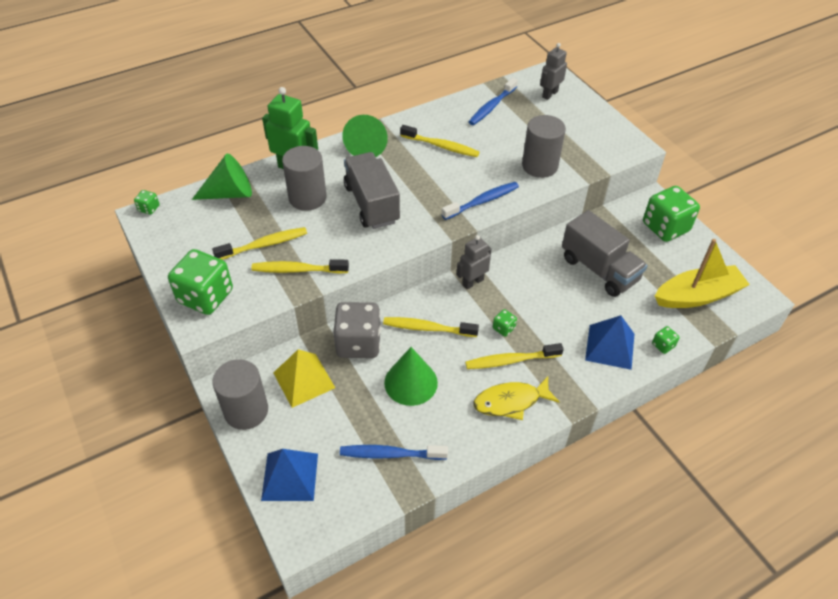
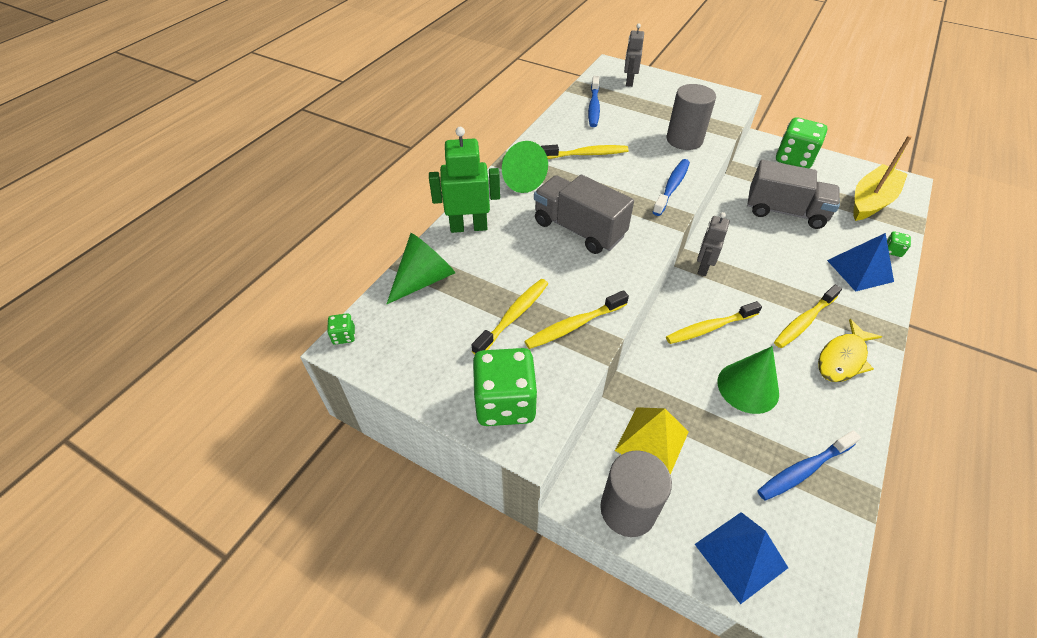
camera: 30 degrees left, 0 degrees up
(307, 198) = (511, 250): grey cylinder -> none
(358, 343) = (665, 374): grey dice -> none
(503, 328) = (769, 296): green dice -> none

